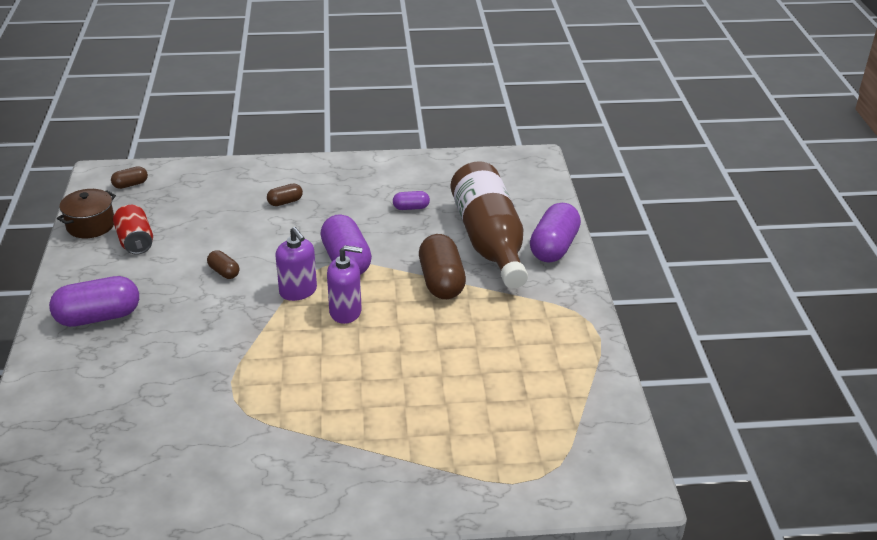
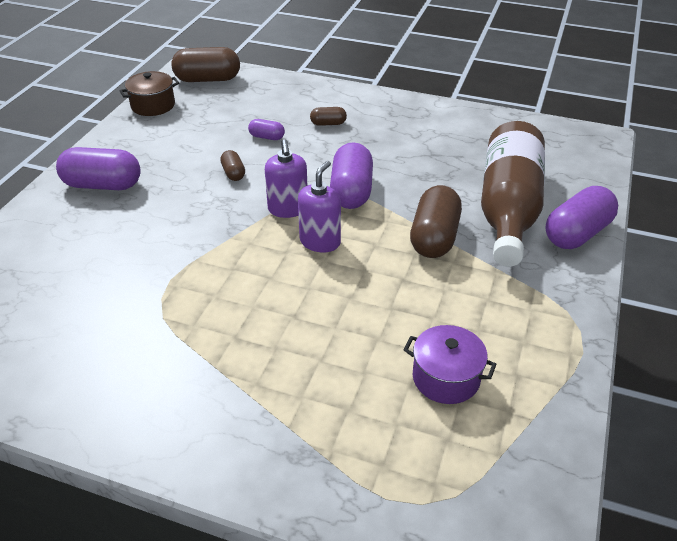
camera: 25 degrees right, 5 degrees up
(130, 184) = (207, 79): brown capsule -> brown capsule, size x2.01
(135, 241) = (178, 128): red can -> none
(345, 312) = (320, 242): purple soap dispenser -> purple soap dispenser turned 90 degrees counterclockwise
(411, 208) = (444, 156): purple capsule -> purple capsule (267, 137)
(510, 387) = (446, 378): none -> purple pot

